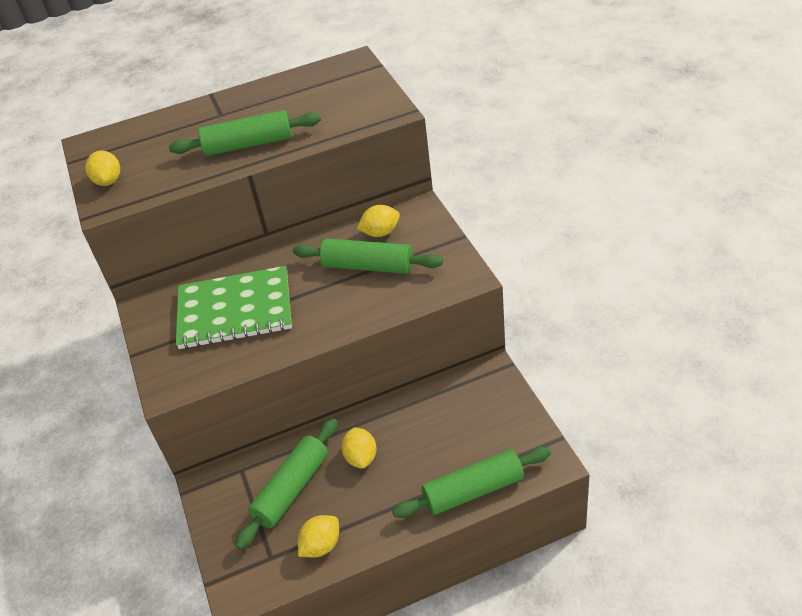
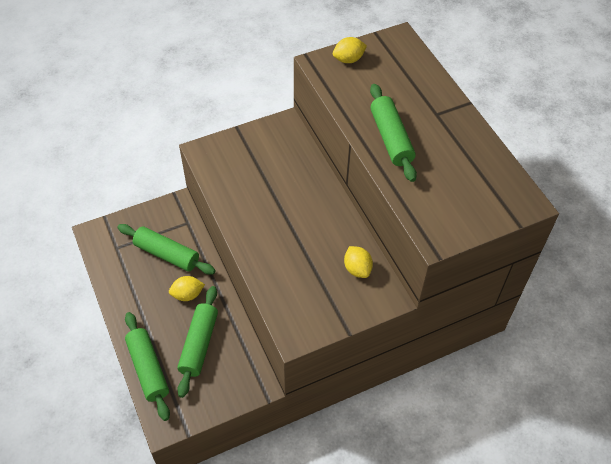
camera: 80 degrees right, 10 degrees up
(235, 310) = (274, 179): green notebook -> none
(321, 545) = (119, 276): yellow lemon -> none
(368, 266) = (315, 262): green rolling pin -> green rolling pin (199, 344)

